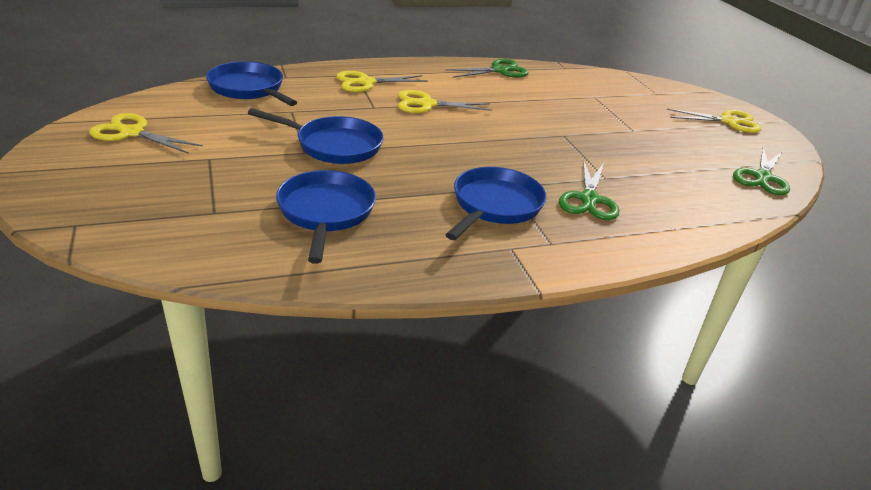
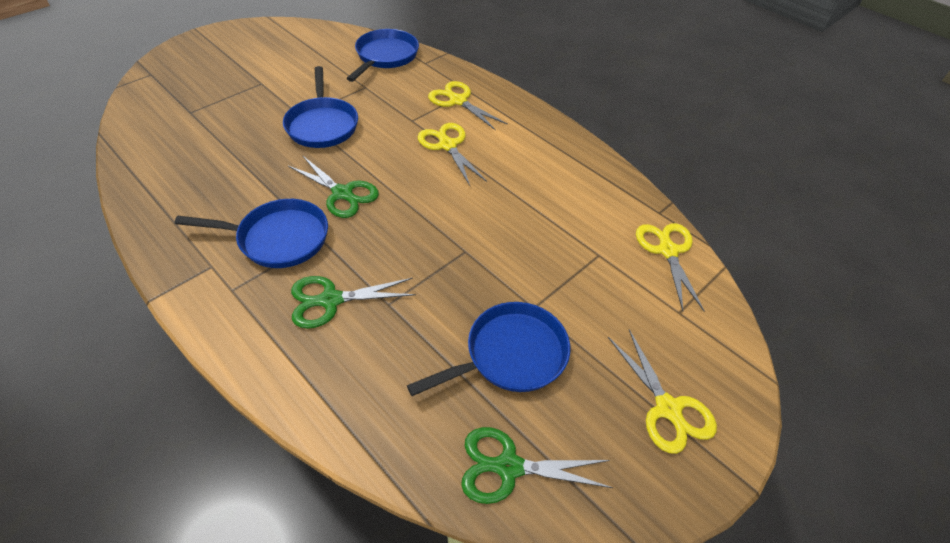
camera: 65 degrees right, 15 degrees up
(132, 133) = (274, 44): yellow scissors -> yellow scissors (667, 251)
(325, 213) = (215, 155): blue pan -> blue pan (510, 355)
(499, 70) = (585, 167): green scissors -> green scissors (342, 193)

